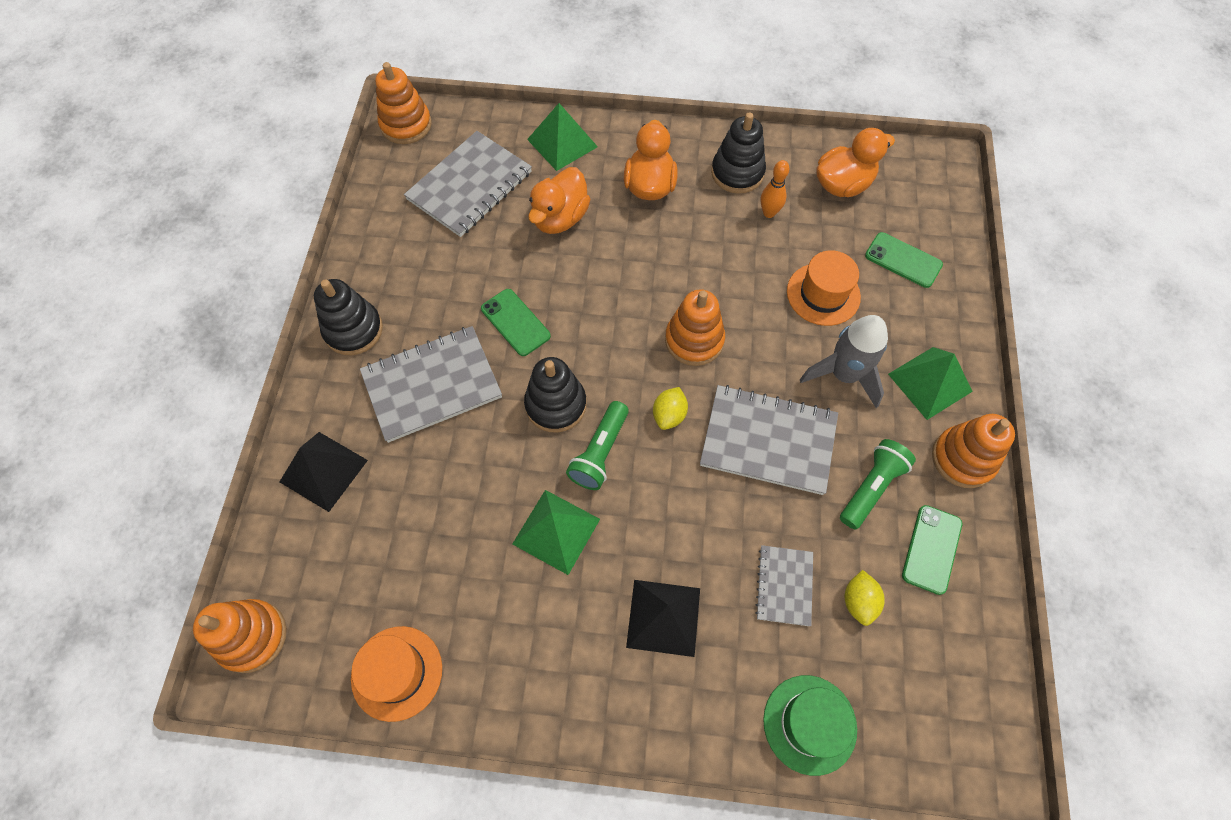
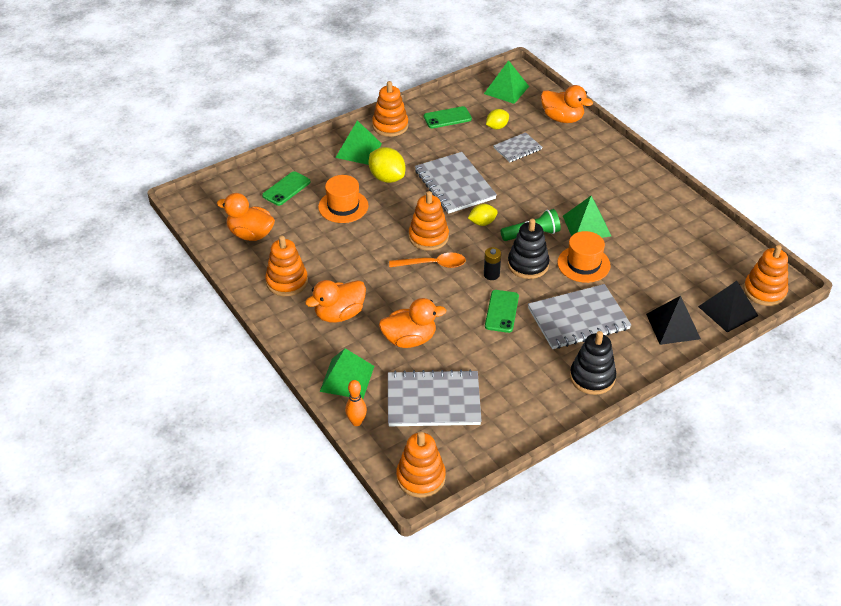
camera: 130 degrees left, 20 degrees down
(397, 673) = (707, 235): orange hat -> orange hat (583, 264)
(432, 385) = (578, 319): grey notebook -> grey notebook turned 45 degrees counterclockwise
(576, 355) = (491, 274): none -> black battery
(645, 312) = (432, 264): none -> orange spoon
(663, 617) = (576, 174): black pyramid -> black pyramid (727, 311)
(737, 173) = (287, 282): black stacking toy -> orange stacking toy
(769, 213) = (306, 253): orange bowling pin -> orange bowling pin (356, 422)
(809, 724) = (562, 118): green hat -> orange duck
(844, 375) = (387, 178): grey rocket -> yellow lemon
(871, 487) = (439, 145): green flashlight -> none
(903, 260) = (286, 189): green phone -> green phone turned 45 degrees clockwise
(952, 704) = (506, 90): none -> green pyramid

